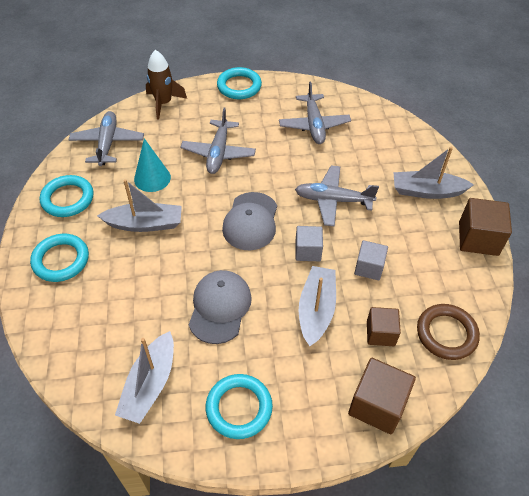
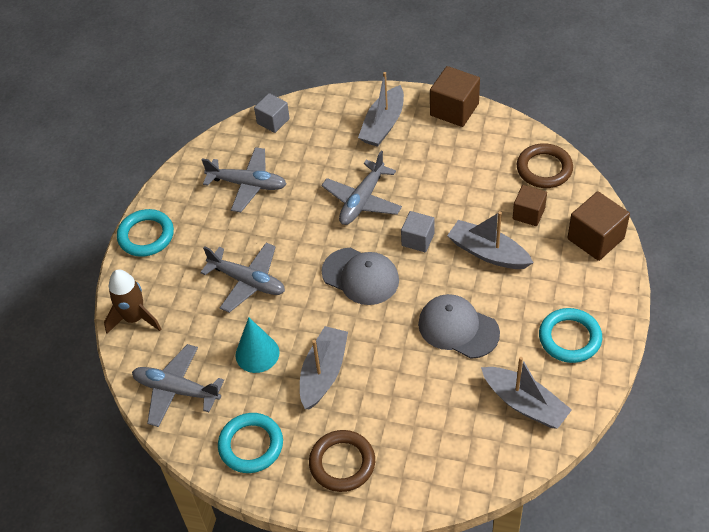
camera: 65 degrees left, 0 degrees up
(61, 260) = (342, 463): turquoise ring -> brown ring
(369, 267) = (455, 199): grey cube -> grey cube (273, 121)

